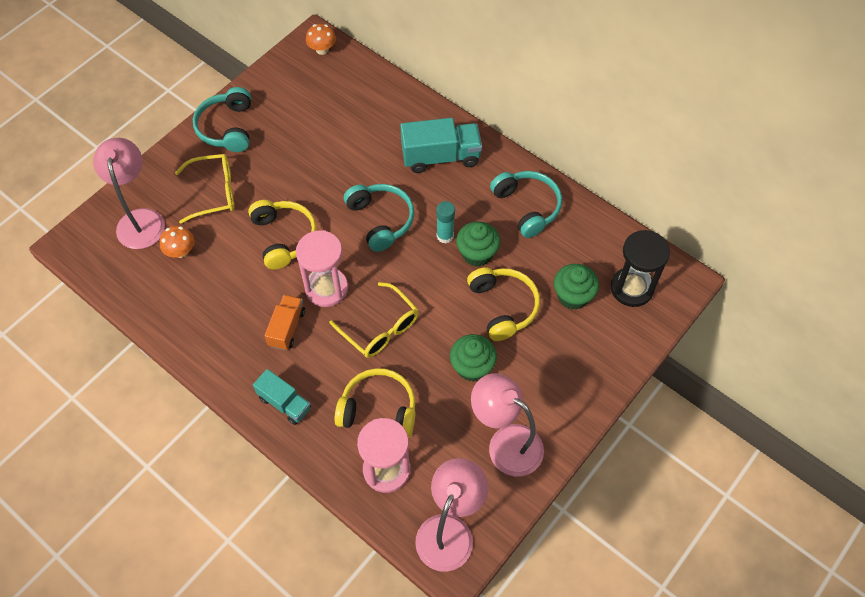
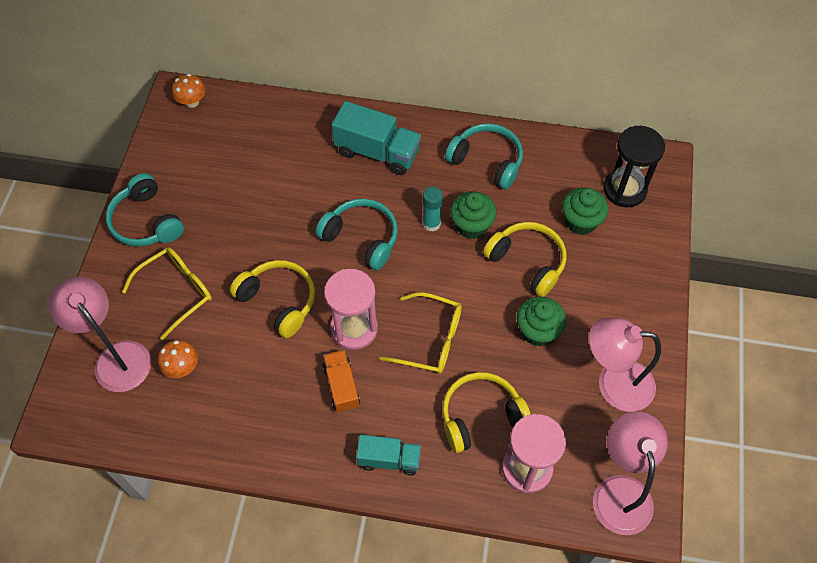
camera: 30 degrees left, 0 degrees up
(440, 157) = (377, 152): turquoise truck -> turquoise truck turned 60 degrees clockwise

